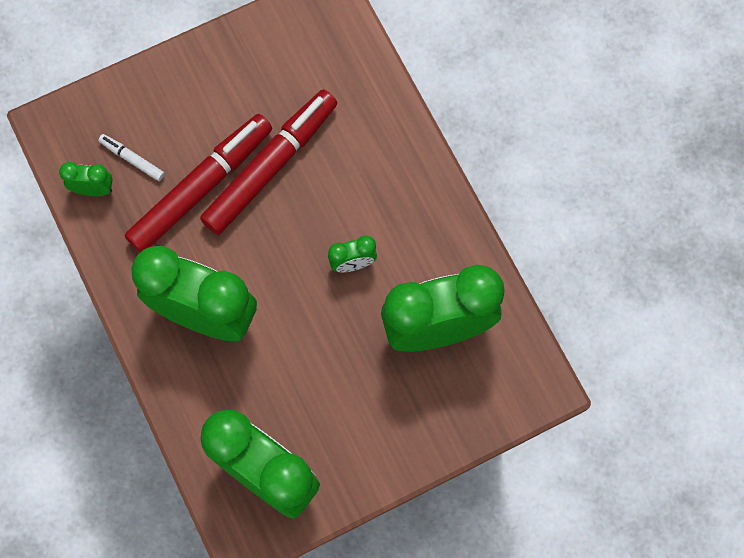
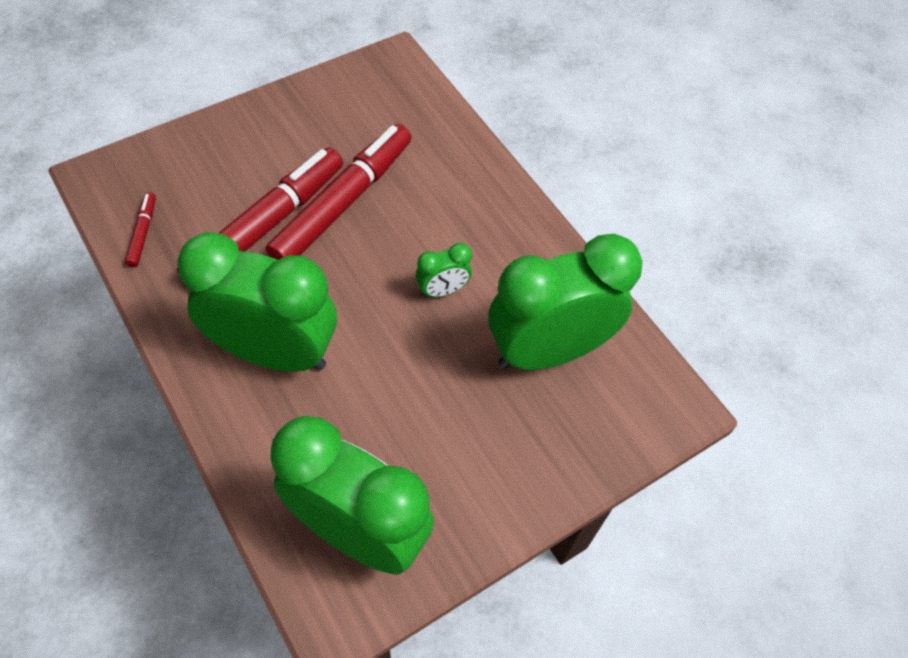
camera: 10 degrees left, 15 degrees down
(93, 189) = (142, 233): green clock -> red marker
(132, 159) = (188, 203): white marker -> none

